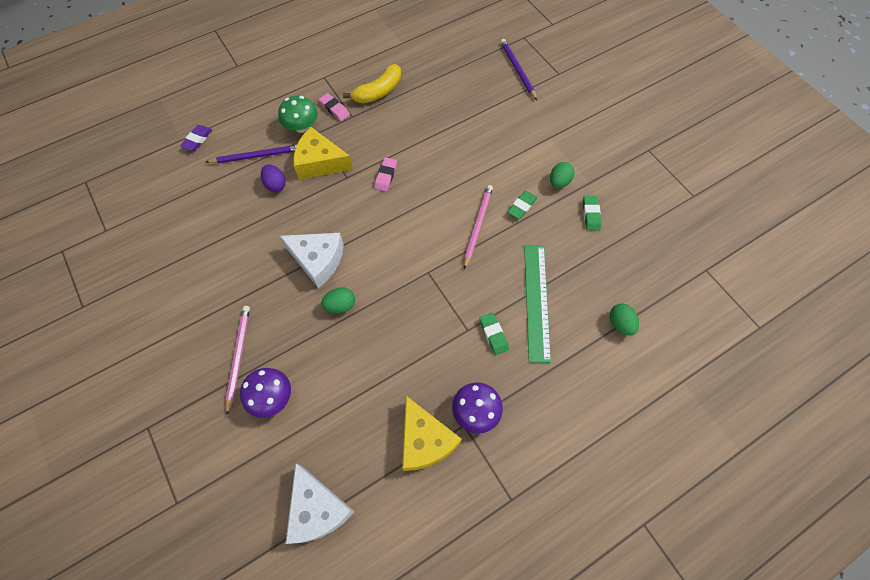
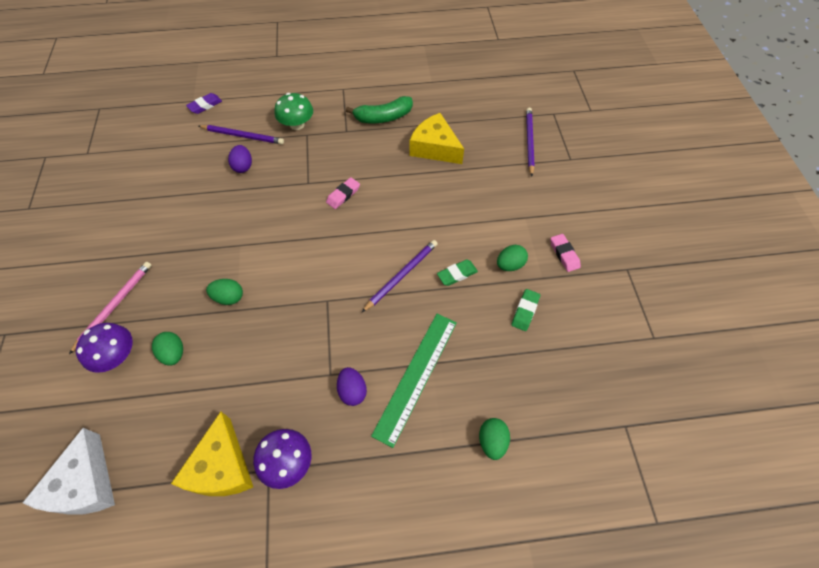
camera: 25 degrees right, 5 degrees down
(318, 260) = (236, 247): white cheese -> none
(320, 162) = (293, 161): yellow cheese -> yellow cheese (434, 148)
(322, 372) = (173, 353): none -> green egg
(334, 109) = (335, 119): pink eraser -> pink eraser (564, 254)
(378, 92) = (383, 117): yellow banana -> green banana
(477, 225) = (401, 275): pink pencil -> purple pencil
(493, 334) = (352, 391): green eraser -> purple egg

